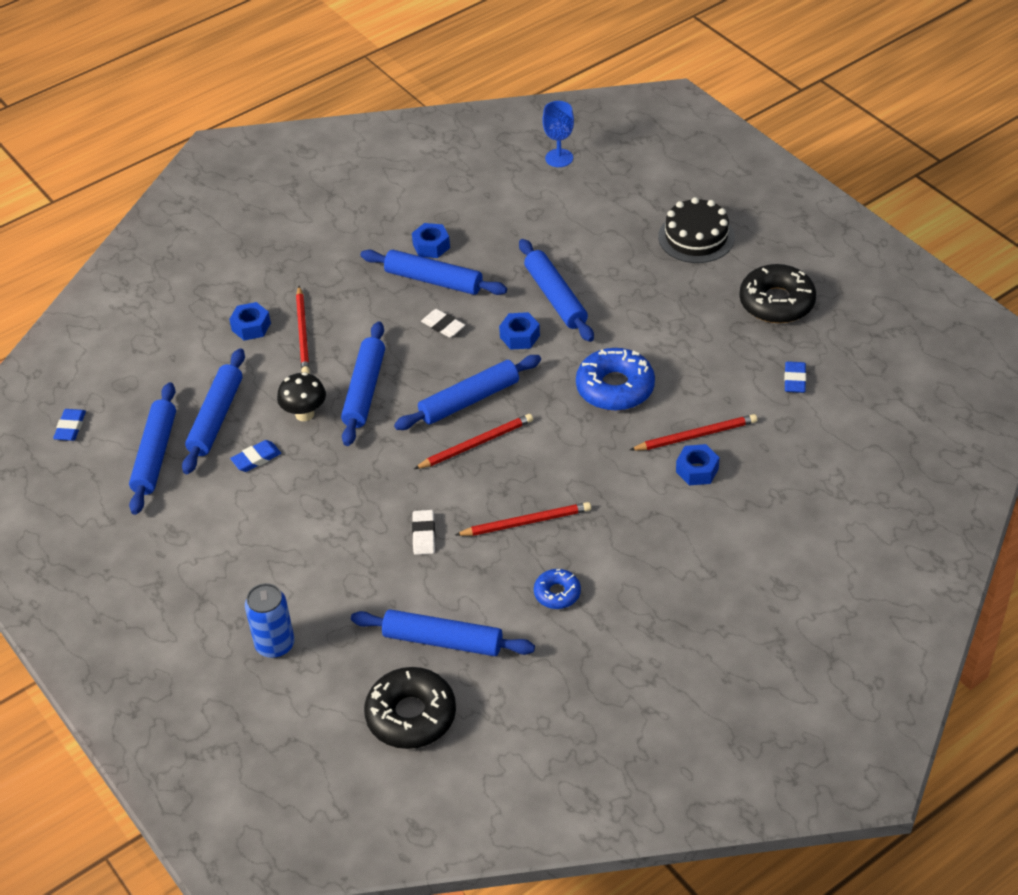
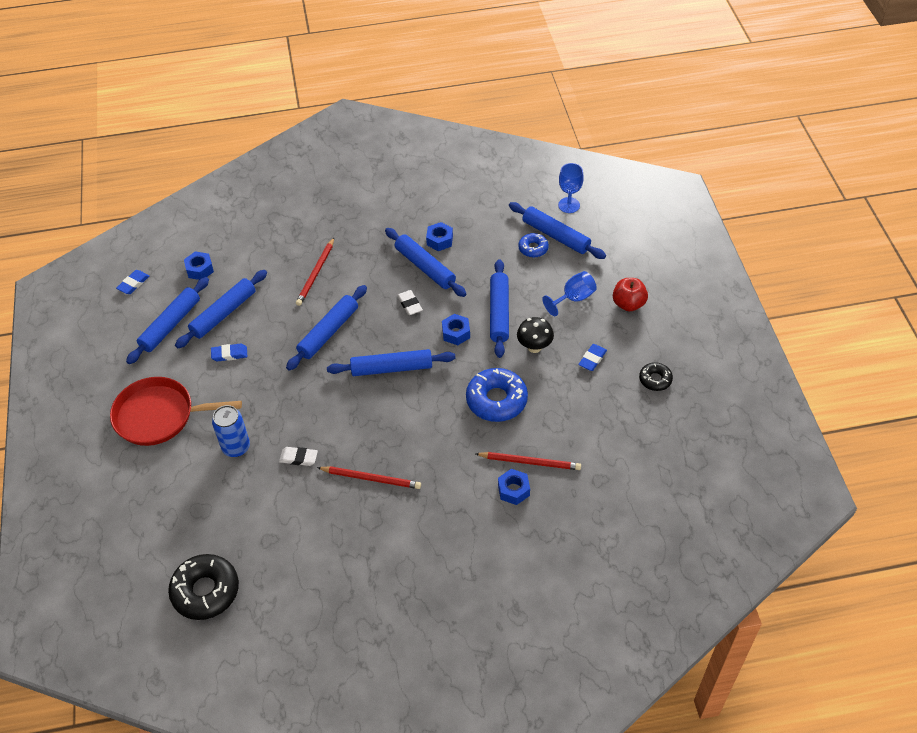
camera: 25 degrees right, 5 degrees up
(214, 558) = (159, 416): none -> red pan
(251, 327) = (286, 255): blue nut -> blue nut (200, 269)
(275, 645) = (155, 497): blue can -> blue can (236, 447)
(304, 414) = (280, 334): black mushroom -> black mushroom (534, 347)
(424, 535) = (298, 458): white eraser -> white eraser turned 75 degrees clockwise
(442, 641) = (260, 544): blue rolling pin -> blue rolling pin (555, 236)
(476, 444) = (375, 403): red pencil -> none
(557, 593) = (357, 543): blue donut -> blue donut (533, 248)
(631, 253) = (573, 298): none -> blue goblet
(696, 237) = (628, 304): black cake -> red apple
(776, 302) = (655, 379): black donut -> black donut, size x0.54
(794, 380) = (629, 447): blue eraser -> blue eraser (592, 359)

